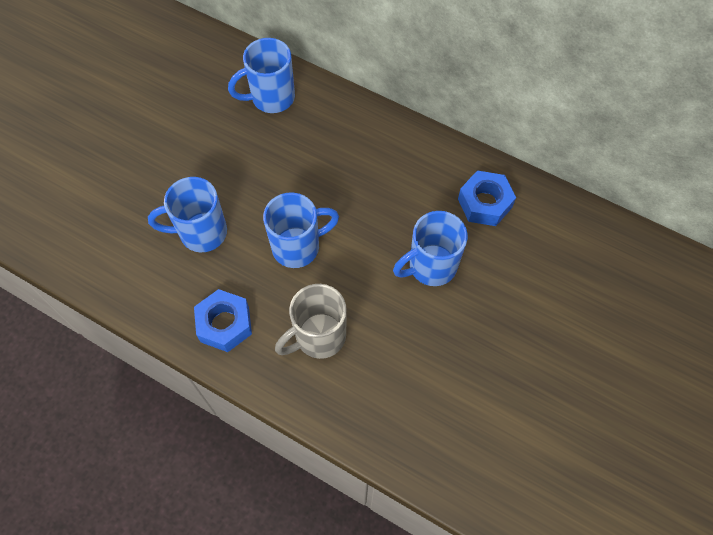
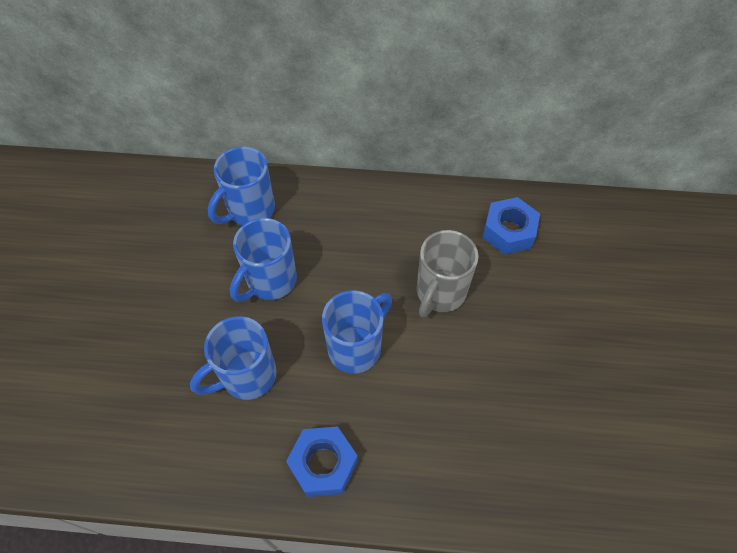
camera: 25 degrees left, 5 degrees down
(318, 337) = (428, 432): grey mug -> grey mug (440, 293)
(430, 266) = (495, 311): blue mug -> blue mug (270, 281)

